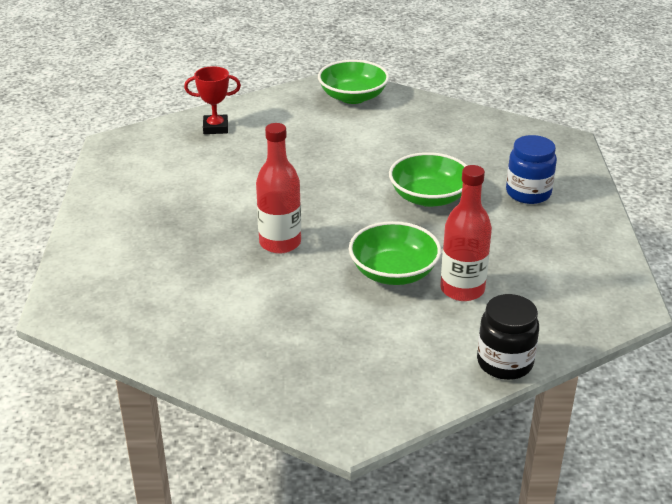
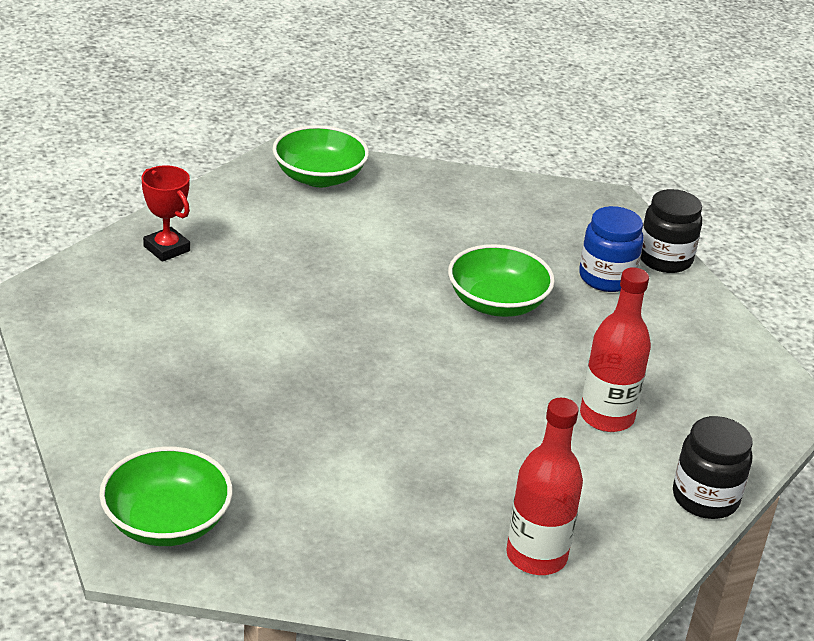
camera: 25 degrees left, 0 degrees up
(215, 128) = (166, 249): red trophy -> red trophy turned 75 degrees clockwise
(280, 243) = (356, 398): red bottle -> red bottle (536, 556)
(393, 272) = (516, 410): green bowl -> green bowl (167, 522)
(586, 187) = (665, 259): none -> black jar

